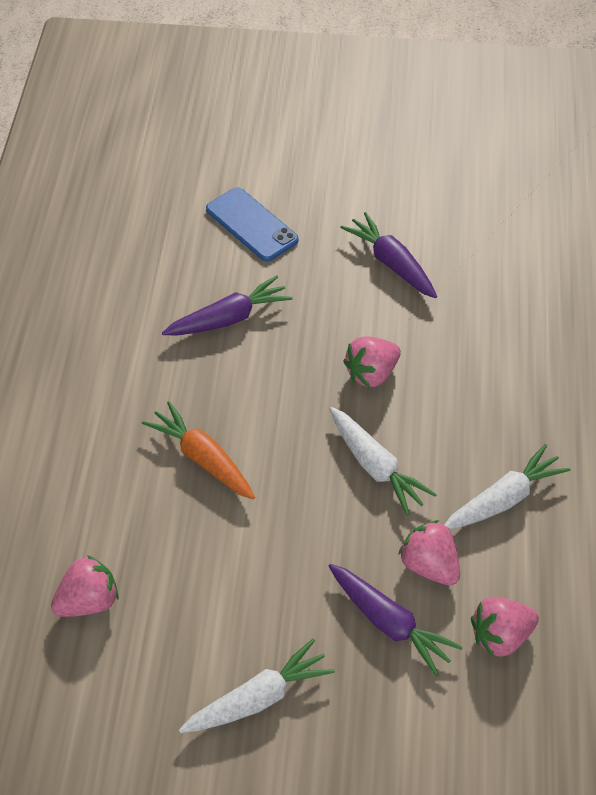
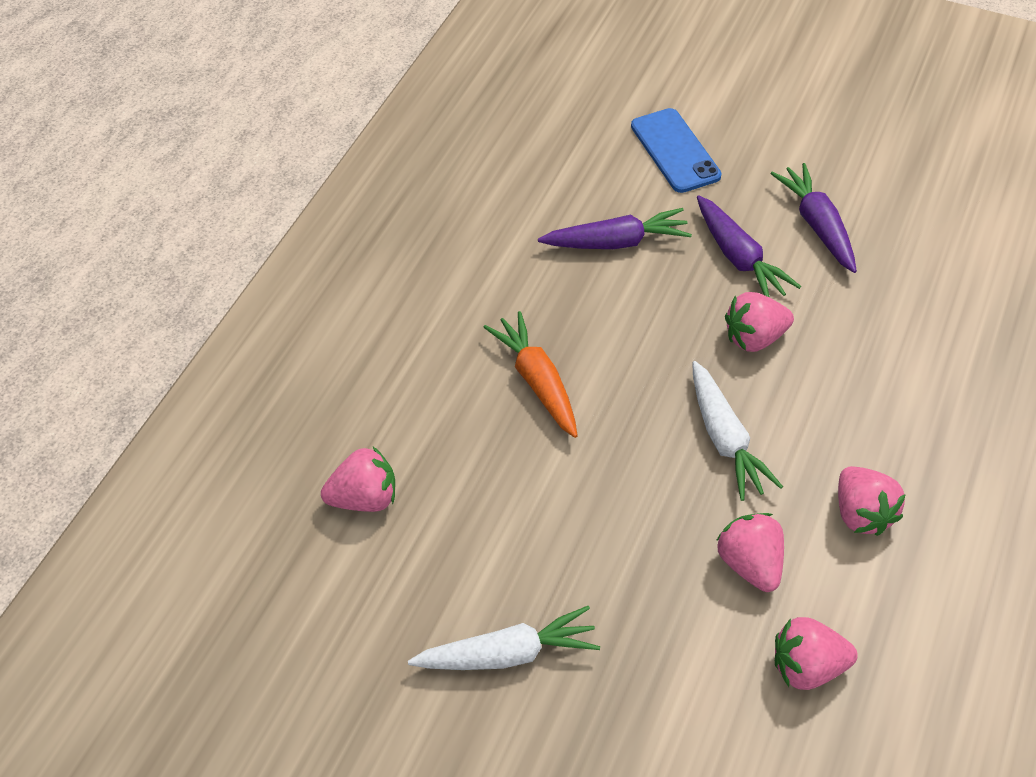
camera: 20 degrees right, 0 degrees up
(389, 623) = (682, 614): purple carrot -> purple carrot (739, 258)
(503, 499) = (861, 514): white carrot -> pink strawberry

